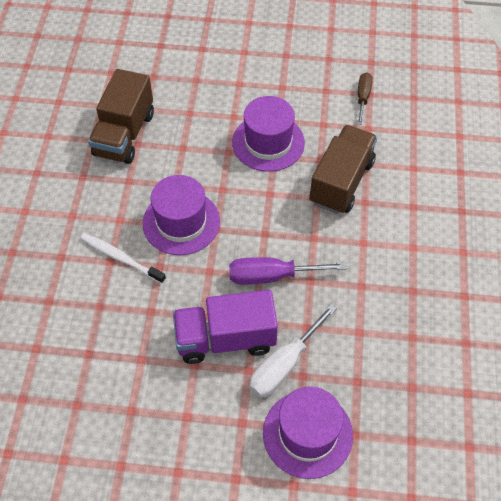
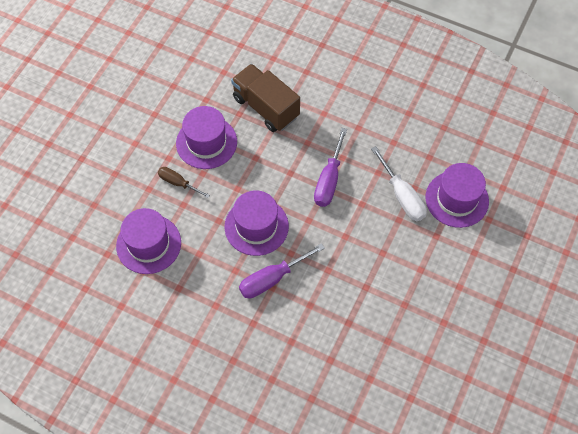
camera: 70 degrees left, 5 degrees up
(120, 258) = (272, 279): white toothbrush -> purple screwdriver
(124, 134) = (148, 244): brown truck -> purple hat
(225, 339) = (369, 226): purple truck -> none
(363, 97) = (192, 64): brown screwdriver -> brown screwdriver (178, 183)

